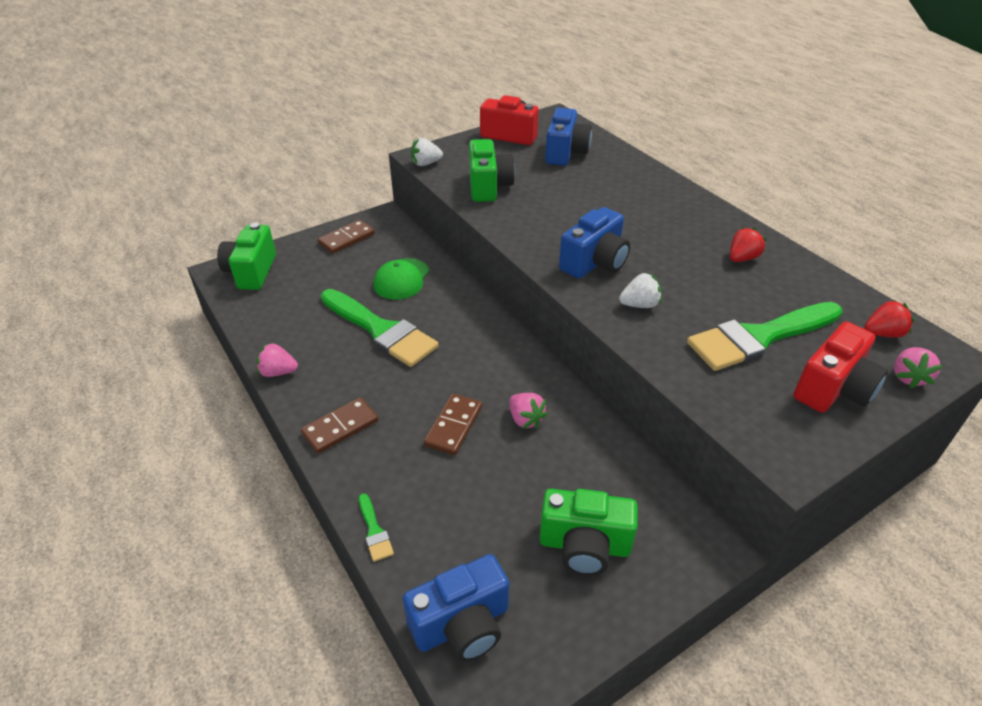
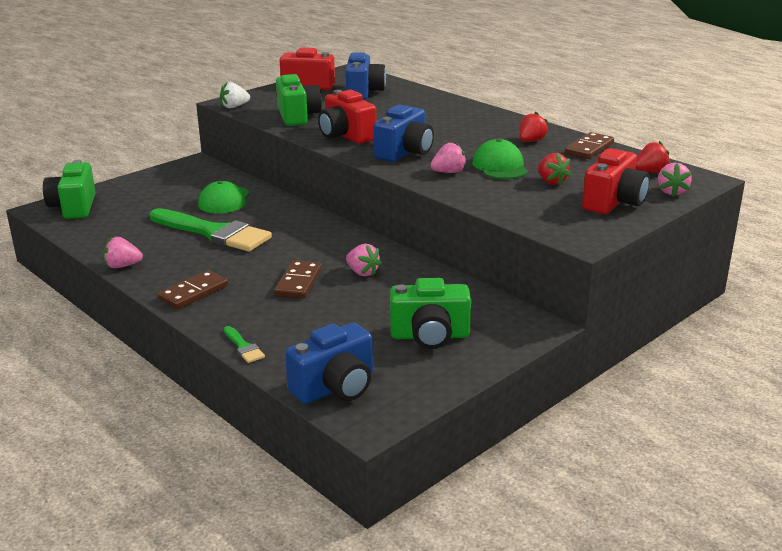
camera: 10 degrees left, 15 degrees down
(346, 239) = (162, 179): brown domino -> brown domino (589, 148)
(534, 225) = (346, 136): none -> red camera
(639, 305) = (448, 172): white strawberry -> pink strawberry
(701, 300) = (500, 166): none -> green cap
(759, 337) = (551, 181): green brush -> red strawberry

